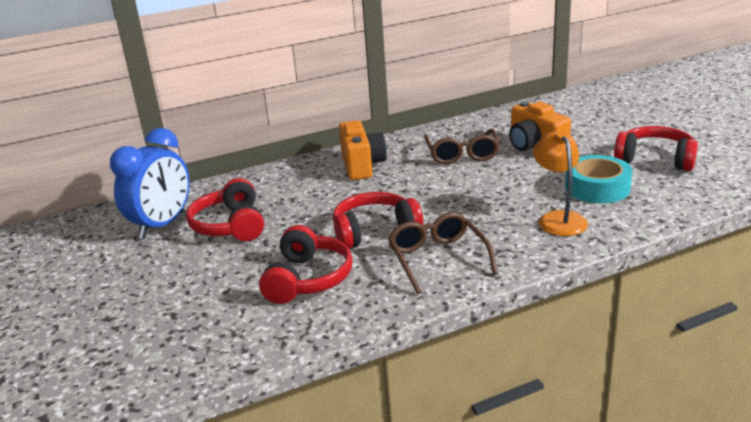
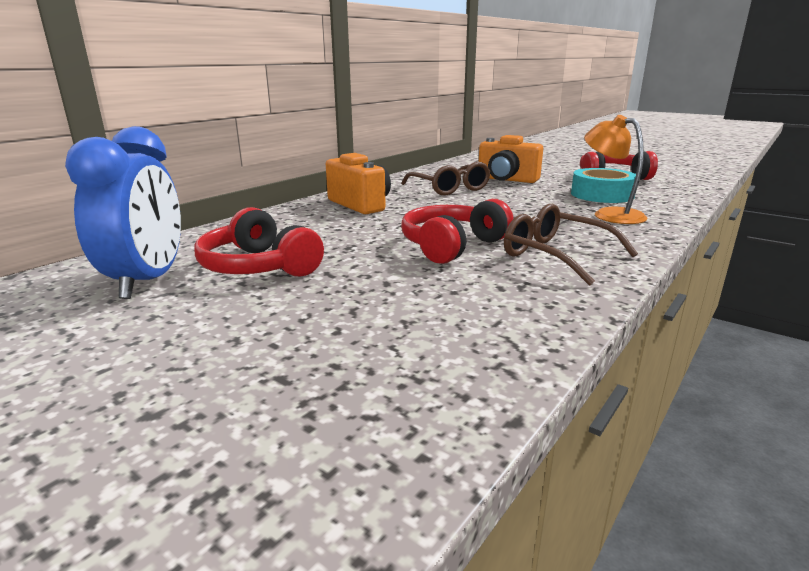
camera: 30 degrees left, 5 degrees down
(308, 279) = (438, 297): red headphones -> none

